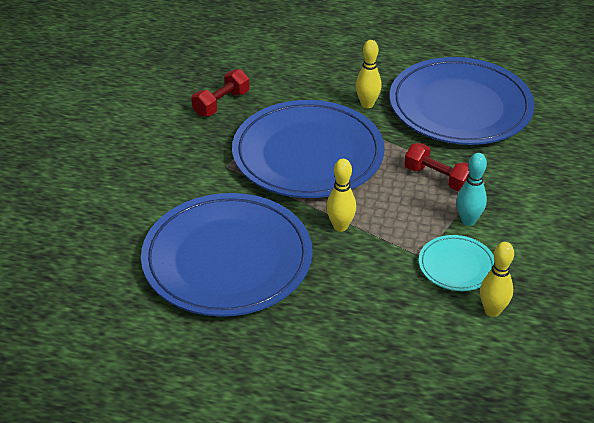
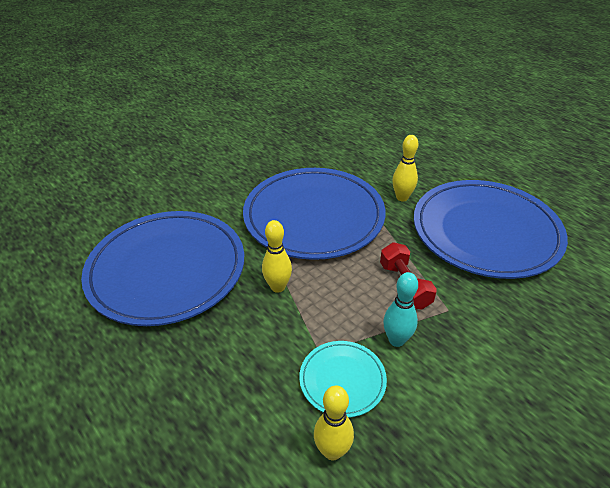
camera: 35 degrees right, 0 degrees up
(221, 103) = (291, 155): red dumbbell -> none

